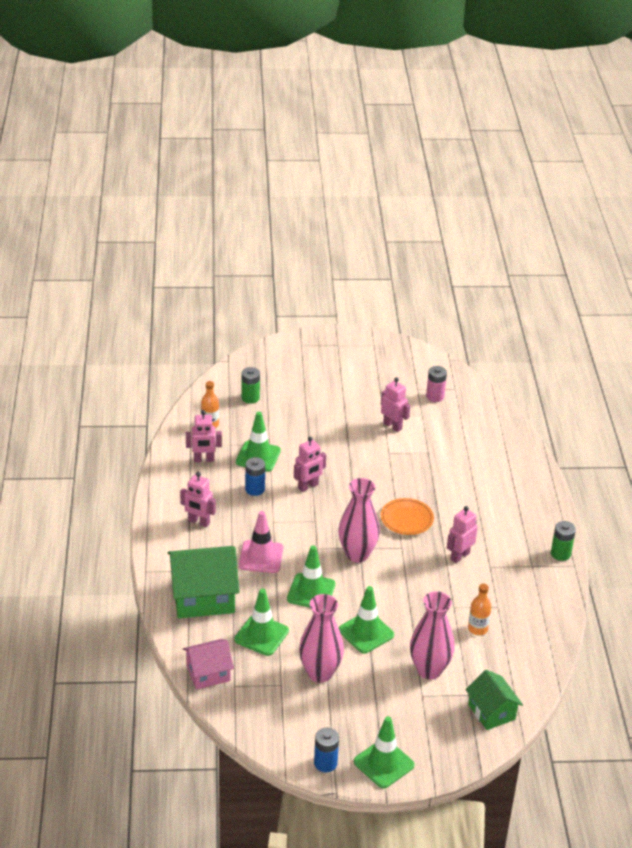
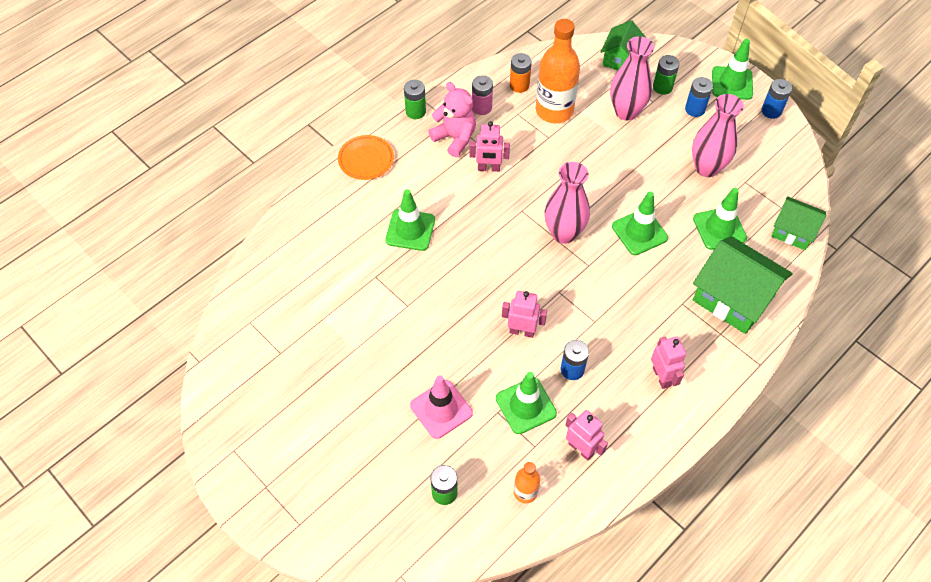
camera: 130 degrees left, 20 degrees up
(208, 673) = (793, 231): pink house -> green house
(261, 557) = (645, 295): pink traffic cone -> pink traffic cone (441, 409)
(366, 632) = (637, 169): green traffic cone -> green traffic cone (410, 230)
(384, 714) = (695, 109): none -> blue battery
(392, 426) = (363, 330): pink robot -> none
(406, 519) = (484, 230): orange plate -> orange plate (366, 160)
(430, 713) = (662, 87): none -> green battery
(435, 396) = (279, 329): pink battery -> pink battery (482, 107)
(477, 629) = (554, 110): orange bottle -> orange bottle, size x2.02
(509, 557) = (455, 138): none -> pink teddy bear
(528, 628) = (519, 85): none -> orange battery

